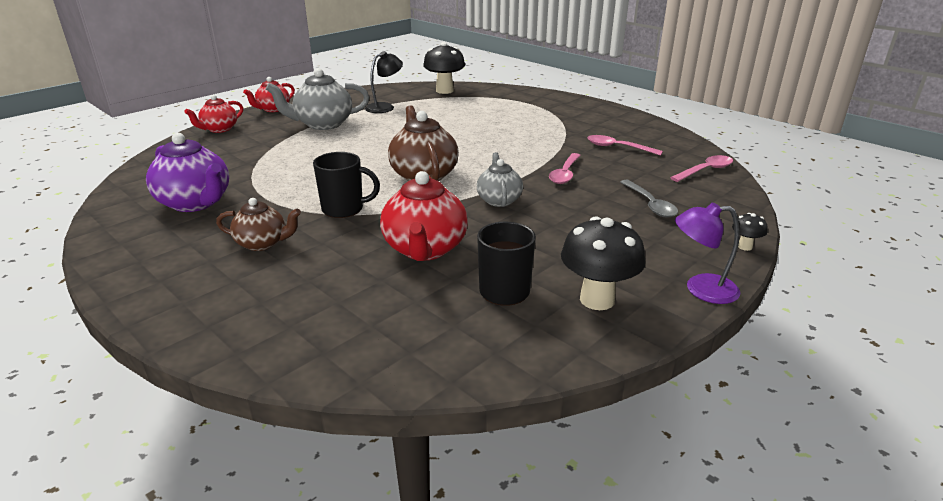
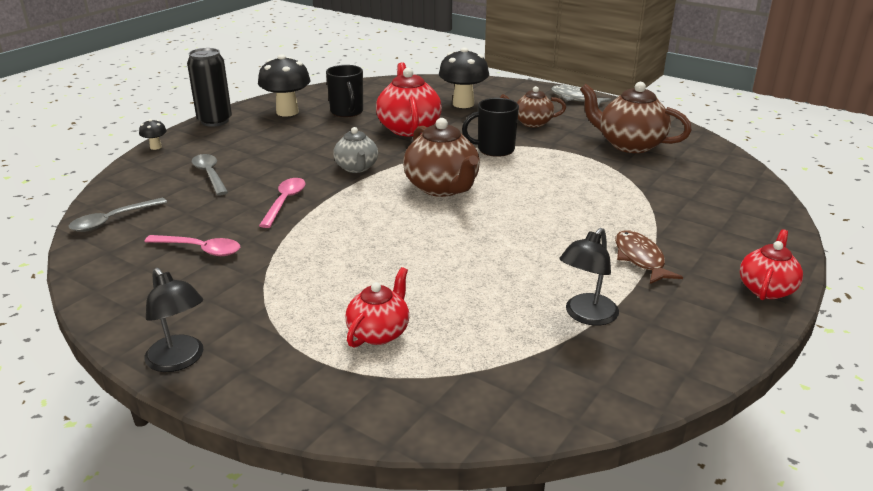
camera: 170 degrees right, 0 degrees up
(143, 287) = (575, 98): none -> grey fish
(196, 203) = (629, 145): purple teapot -> brown teapot
(219, 129) = (769, 234): red teapot -> red teapot (379, 332)
(323, 124) = (640, 259): grey teapot -> brown fish
(444, 91) = (507, 395): black mushroom -> black mushroom (463, 104)
(598, 107) = (180, 360): none -> black lamp
(701, 289) = (215, 121): purple lamp -> black can
(705, 170) = (113, 220): pink spoon -> grey spoon

